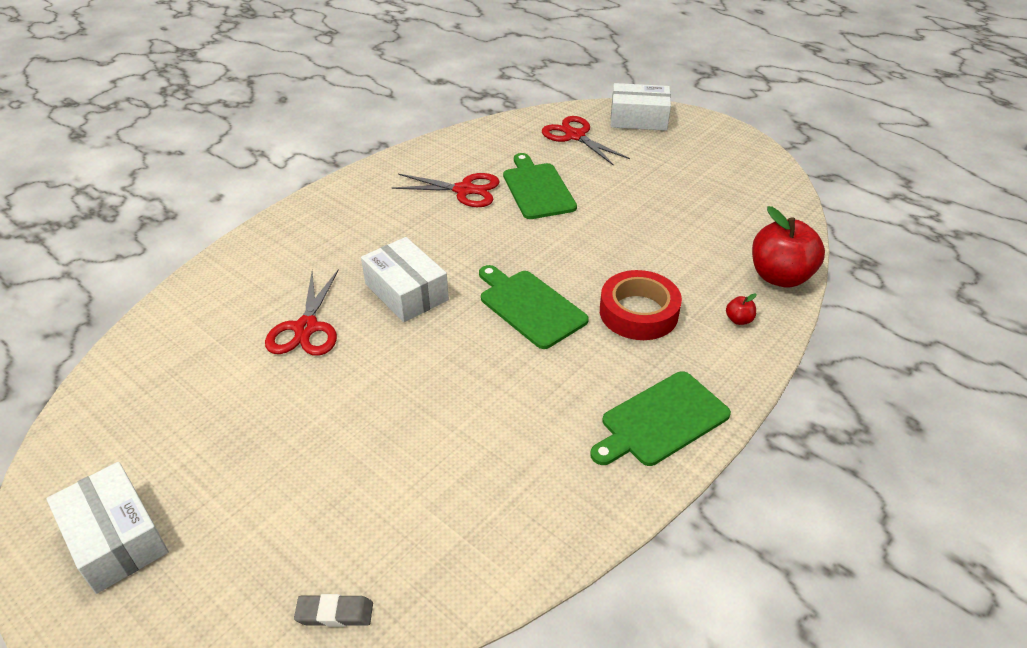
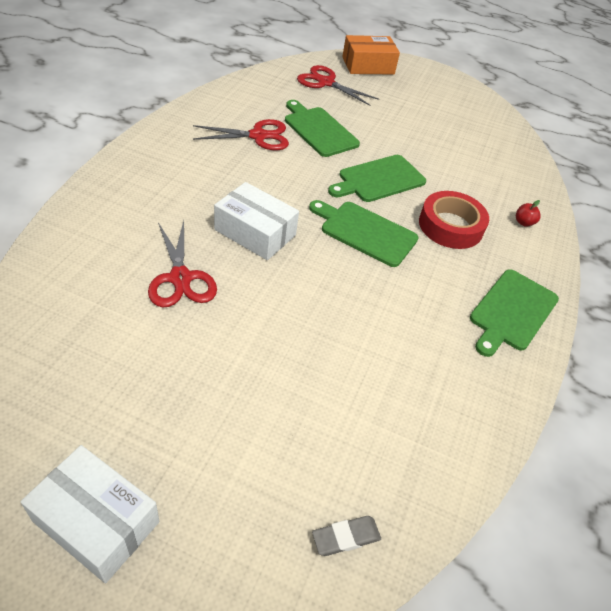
camera: 25 degrees left, 5 degrees up
(579, 250) = (379, 179): none -> green cutting board
(638, 119) = (368, 65): white box -> orange box
(780, 276) = (533, 185): red apple -> none

